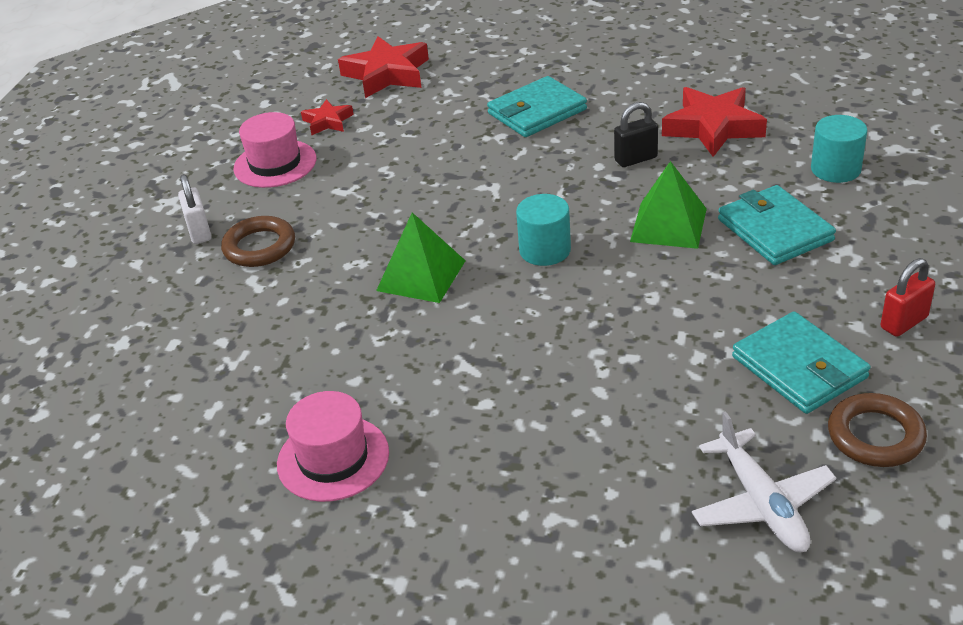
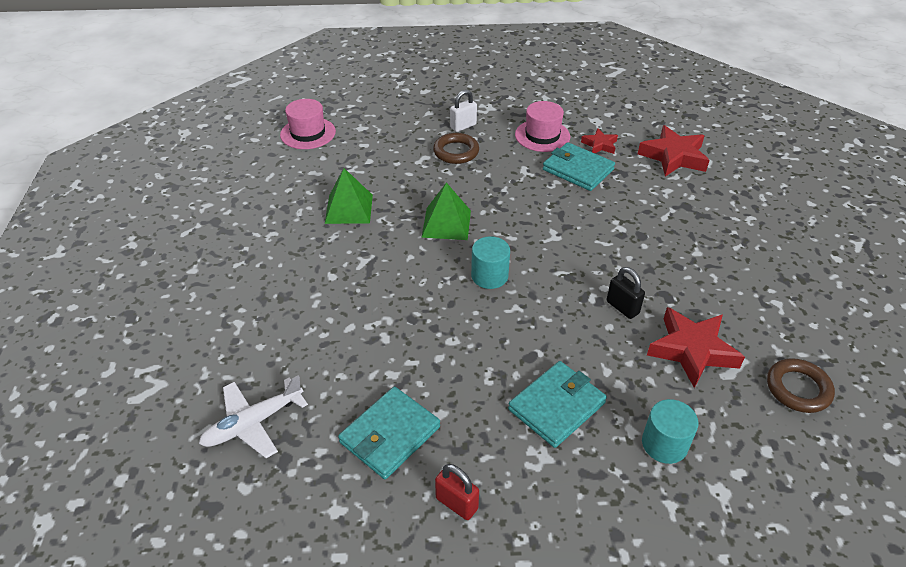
camera: 70 degrees right, 5 degrees up
(333, 458) = (281, 225): pink hat -> pink hat (308, 133)
(537, 111) = (663, 241): turquoise wallet -> turquoise wallet (578, 170)
(668, 225) = (541, 338): green pyramid -> green pyramid (349, 209)
(875, 436) = (322, 487): brown ring -> brown ring (798, 389)

